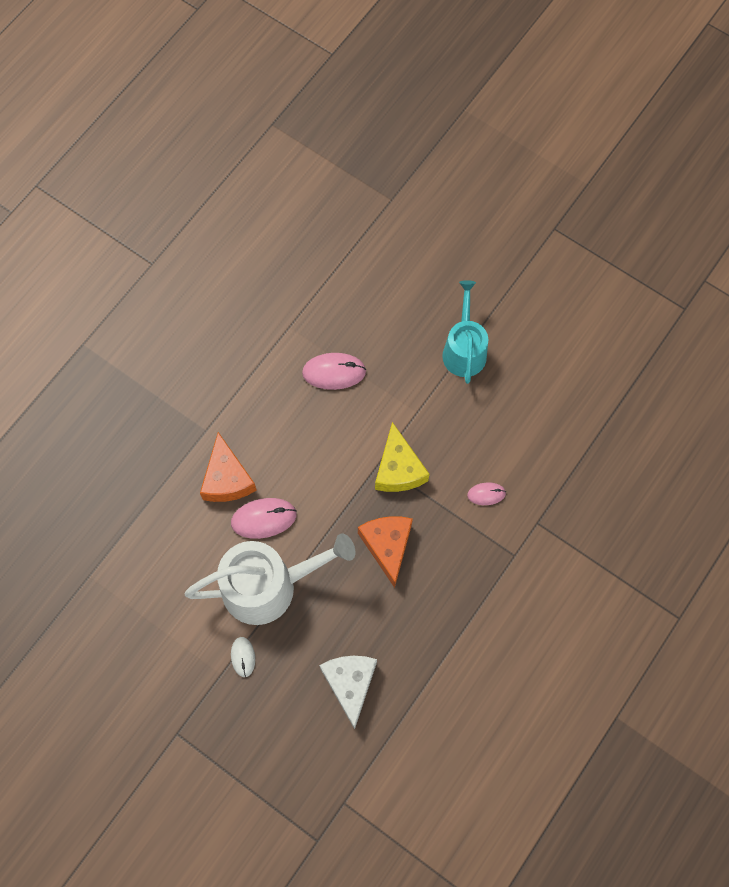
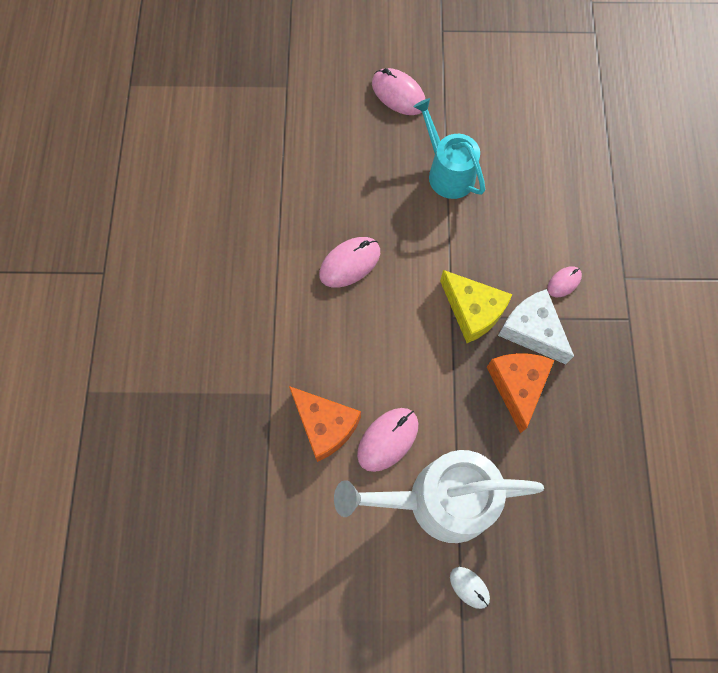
camera: 35 degrees left, 0 degrees up
(268, 586) = (440, 500): white watering can -> white watering can turned 135 degrees counterclockwise
(350, 684) = (585, 539): white cheese -> white cheese (532, 330)
(387, 546) = (517, 386): orange cheese -> orange cheese turned 45 degrees clockwise
(475, 261) = (398, 94): none -> pink mouse

